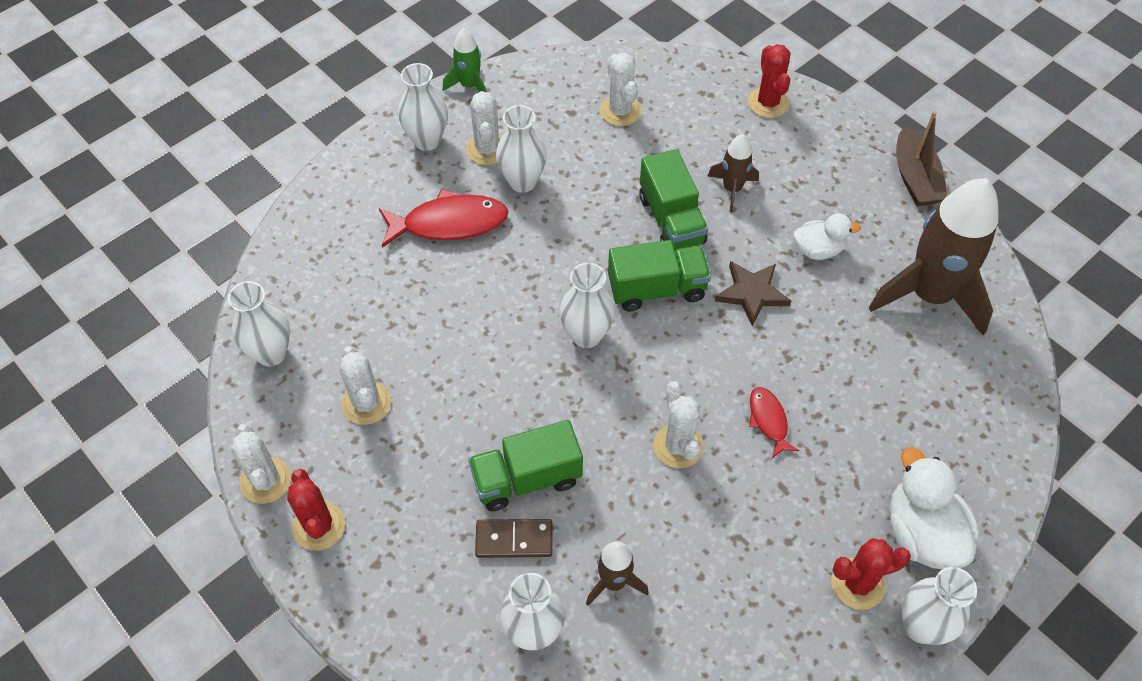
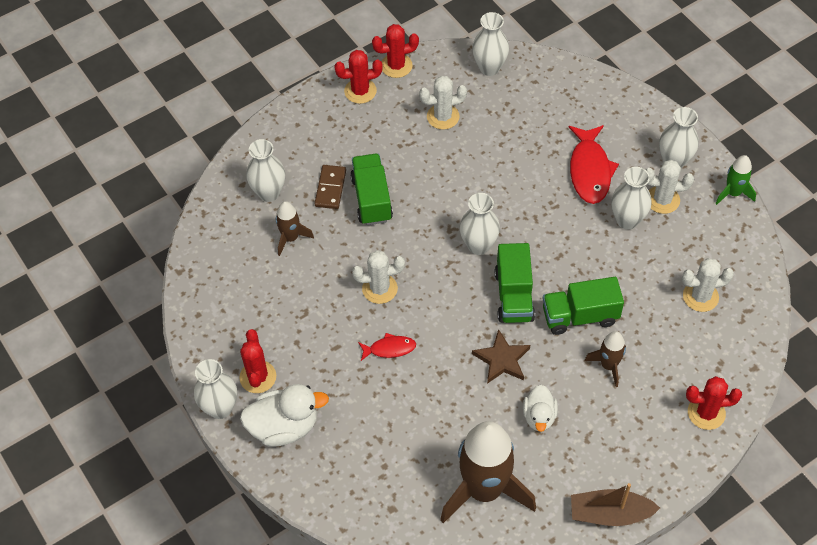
camera: 100 degrees right, 0 degrees up
(266, 480) = (396, 66): white cactus -> red cactus

